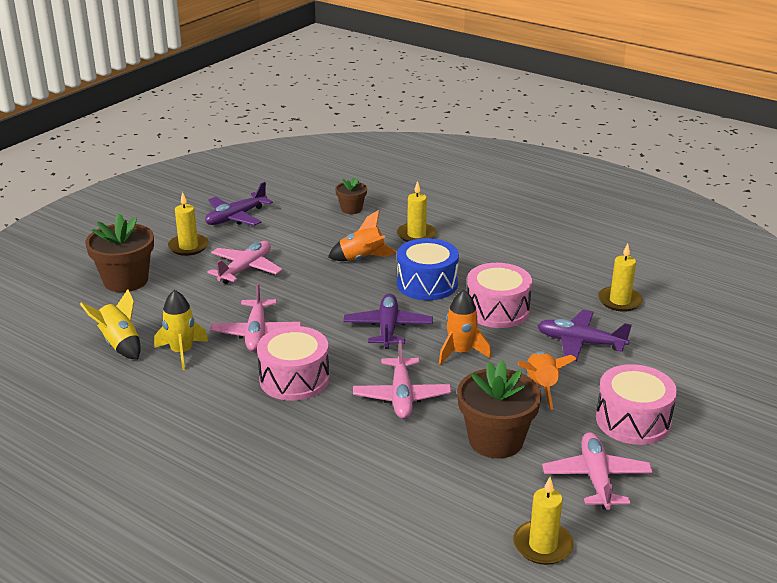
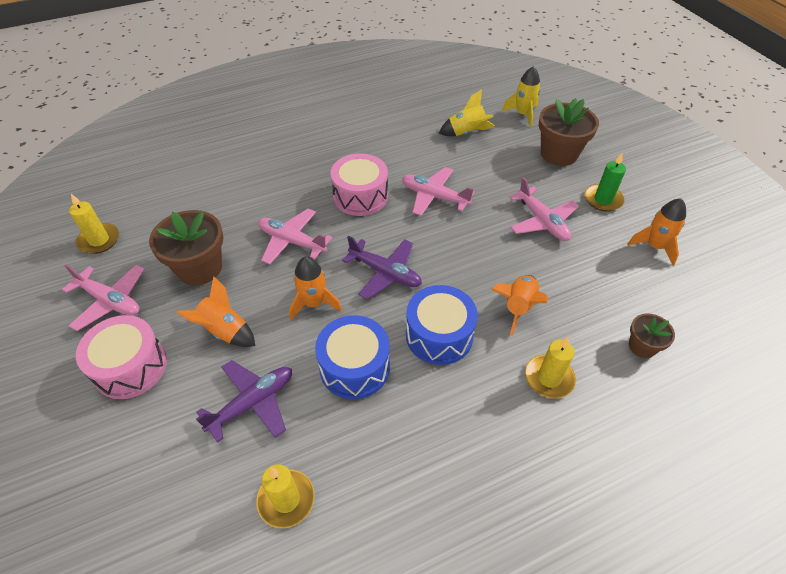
camera: 120 degrees right, 20 degrees up
(182, 352) = (436, 156): yellow rocket -> yellow rocket (523, 114)
(188, 247) = (603, 199): yellow candle -> green candle
(236, 217) = (654, 246): purple plane -> orange rocket
(497, 310) = (354, 367): pink drum -> blue drum

